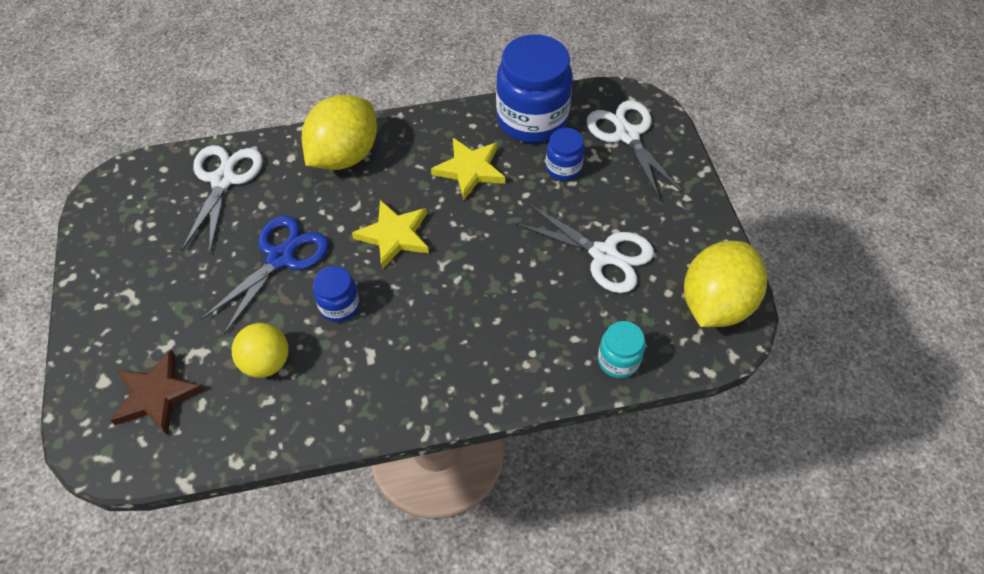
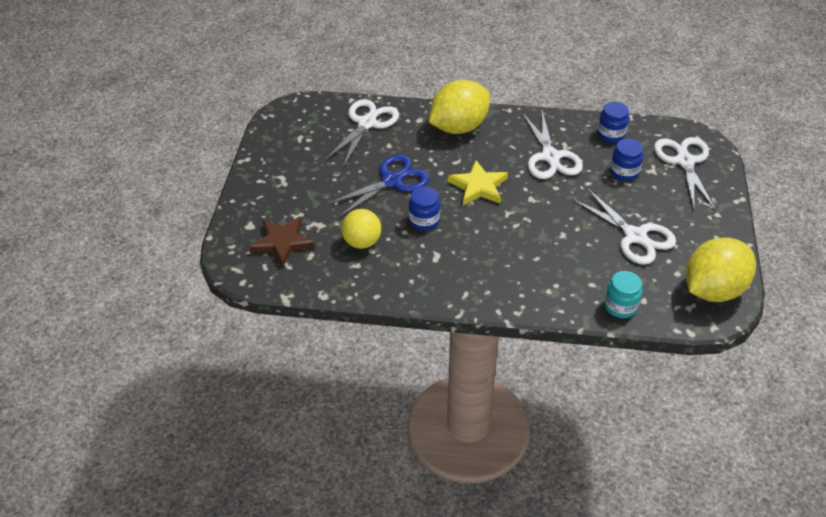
camera: 20 degrees right, 10 degrees down
(470, 170) = (550, 157): yellow star -> white scissors
(532, 119) = (611, 134): blue jar -> blue jar, size x0.49

